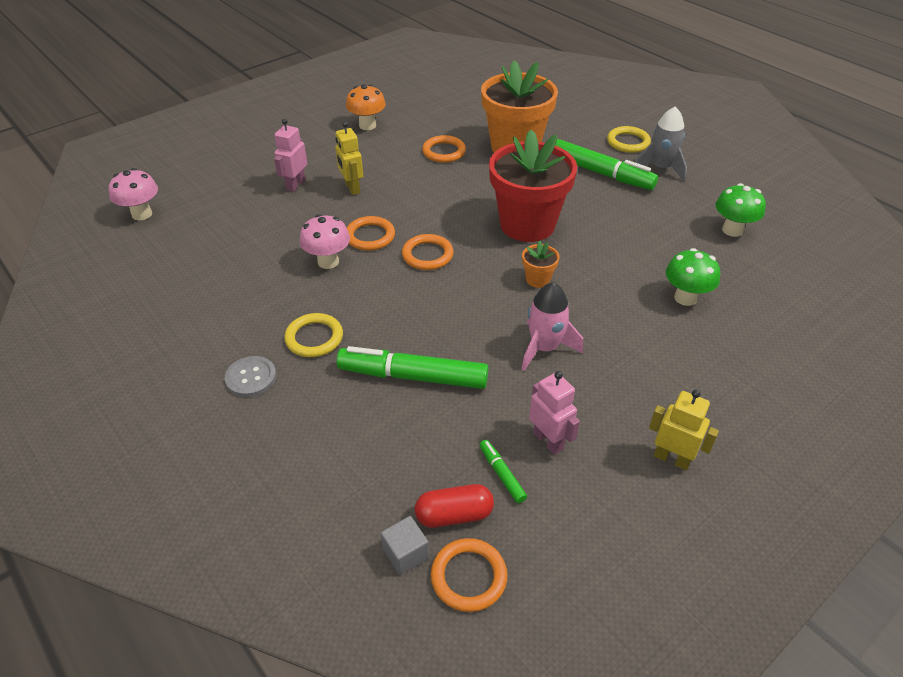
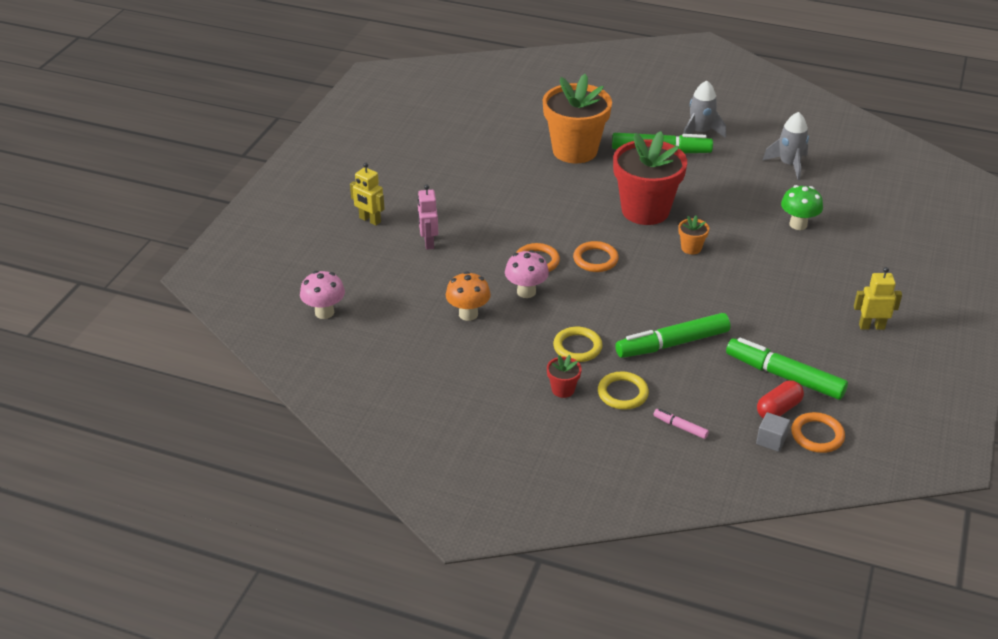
camera: 30 degrees left, 5 degrees down
(251, 378) = (563, 389): grey button -> red flower pot
(321, 481) = (680, 427): none -> pink marker
(352, 188) = (479, 229): yellow robot -> yellow robot (370, 220)
(367, 125) = (431, 171): orange mushroom -> orange mushroom (468, 314)
(444, 152) = (521, 173): orange ring -> none
(501, 474) = (784, 376): green marker -> green marker, size x2.21
(544, 348) = (739, 292): pink rocket -> none
(548, 440) = (793, 346): pink robot -> none
(628, 142) = (657, 118): yellow ring -> yellow ring (622, 393)
(732, 230) = (789, 164): green mushroom -> grey rocket

